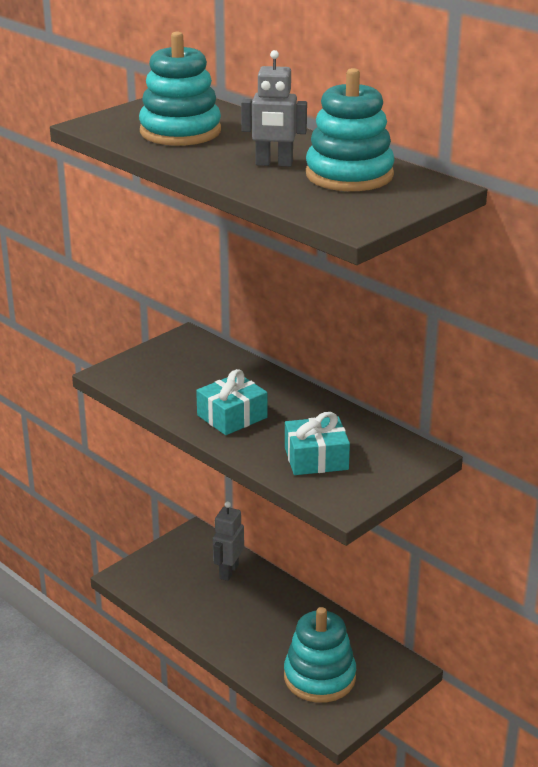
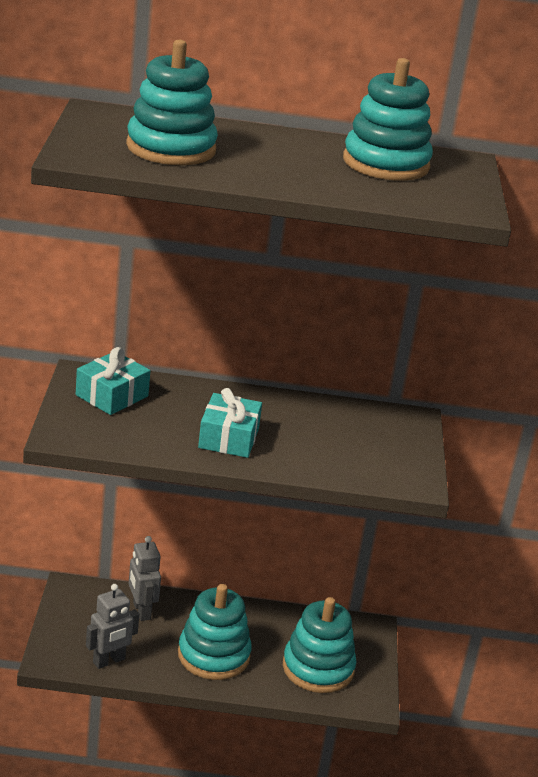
camera: 45 degrees left, 0 degrees up
(245, 628) = (213, 655): none -> turquoise stacking toy
(274, 164) = (310, 165): grey robot -> grey robot (109, 661)
(316, 458) = (345, 451): turquoise gift -> turquoise gift (112, 396)

